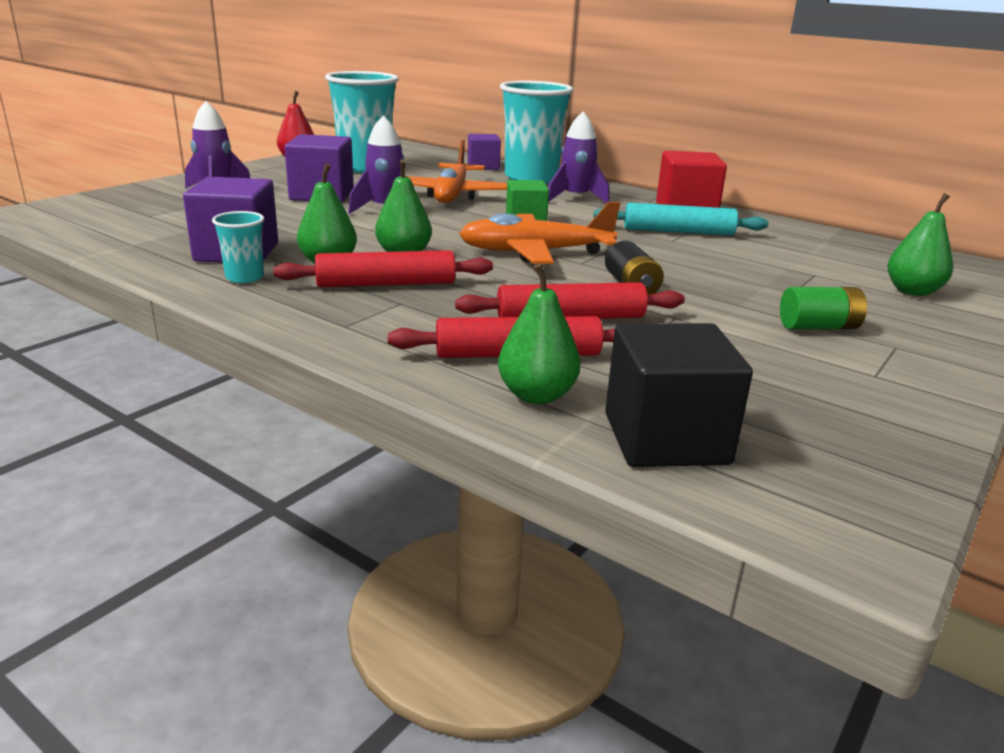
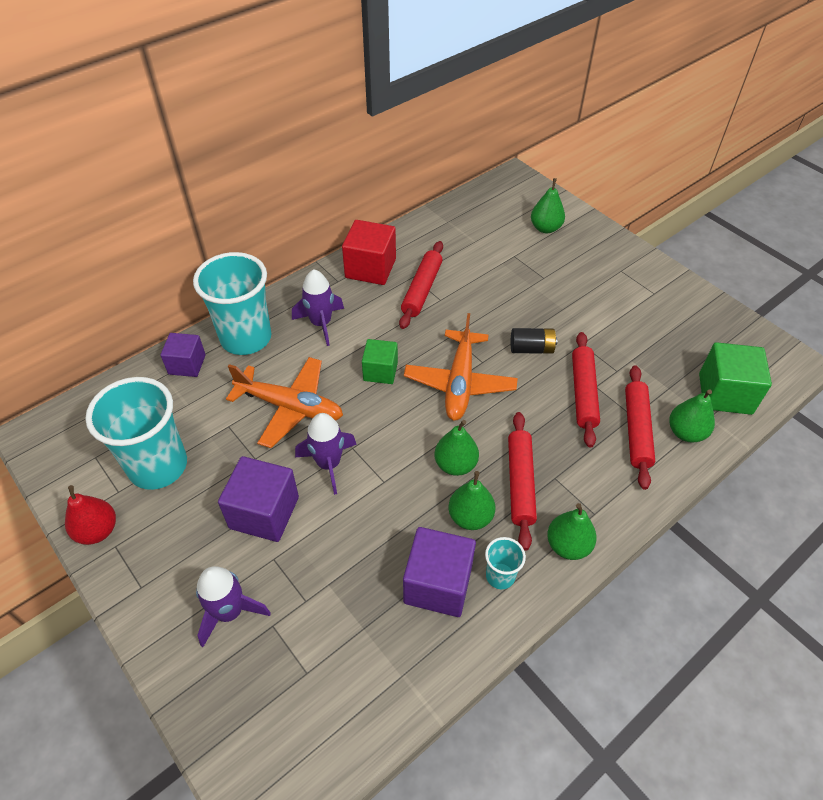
camera: 75 degrees left, 25 degrees up
(289, 310) = (568, 545): none -> green pear
(666, 438) = (725, 393): black cube -> green cube
(678, 232) = (422, 290): turquoise rolling pin -> red rolling pin
(818, 327) = (597, 289): green battery -> none

